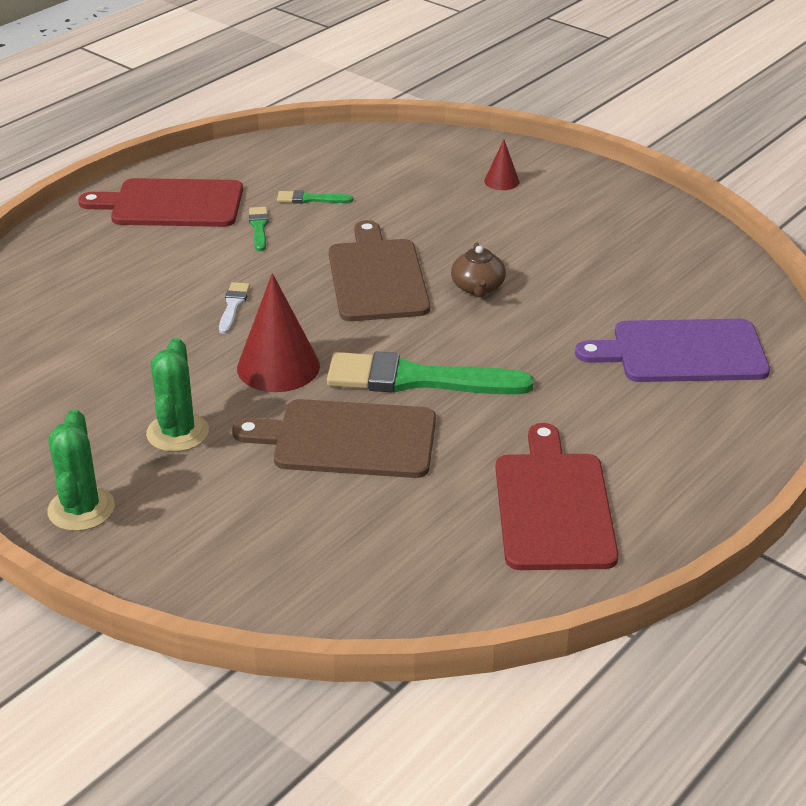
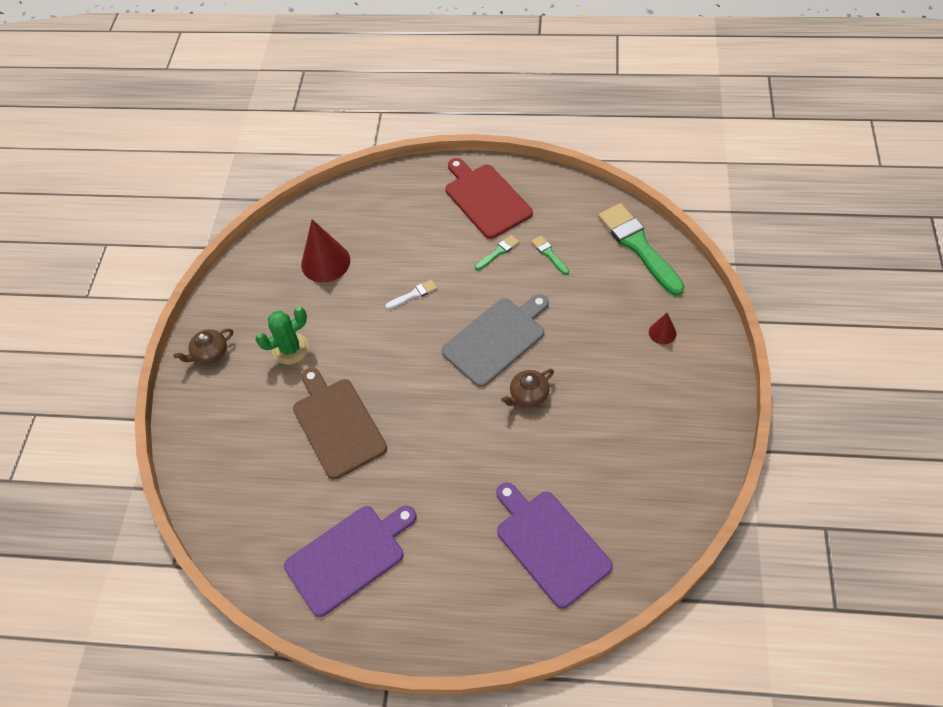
camera: 60 degrees right, 20 degrees up
(81, 509) = (210, 353): green cactus -> brown teapot
(278, 366) = (376, 352): red cone -> red cone (325, 262)
(377, 277) = (496, 339): brown cutting board -> grey cutting board
(417, 379) = (413, 422): green brush -> green brush (638, 246)
(553, 506) = (349, 557): red cutting board -> purple cutting board

